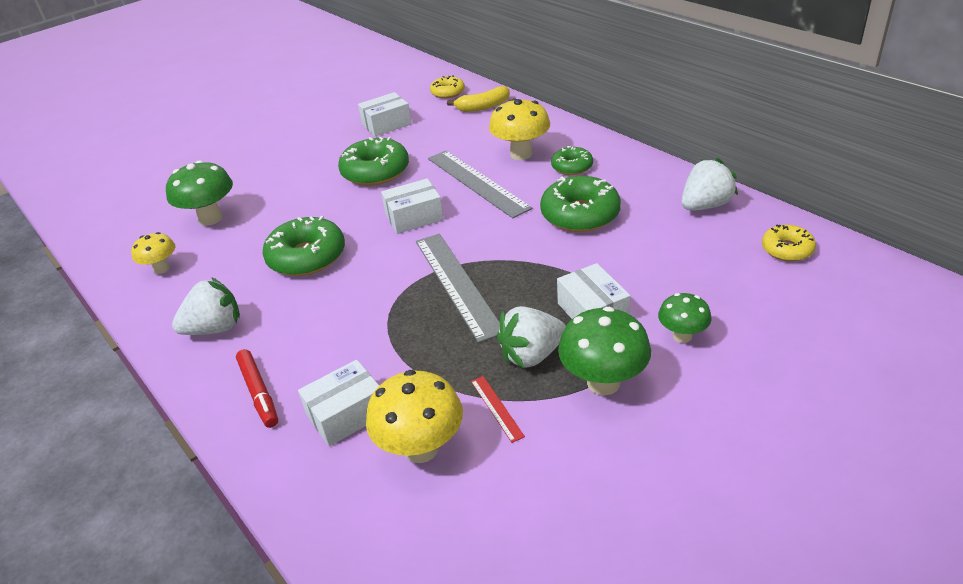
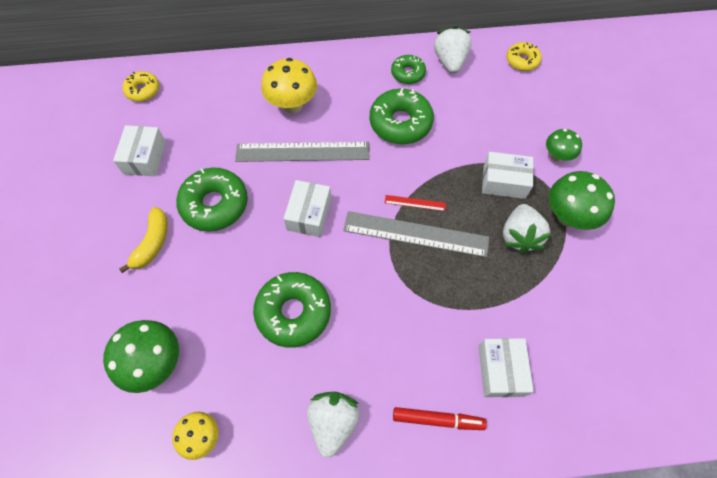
camera: 60 degrees left, 25 degrees up
(421, 448) = (560, 342): yellow mushroom -> none
(483, 107) = (196, 84): yellow banana -> yellow banana (152, 243)
(496, 408) = (552, 282): red ruler -> red ruler (415, 203)
(572, 167) = (340, 90): green donut -> green donut (408, 73)

